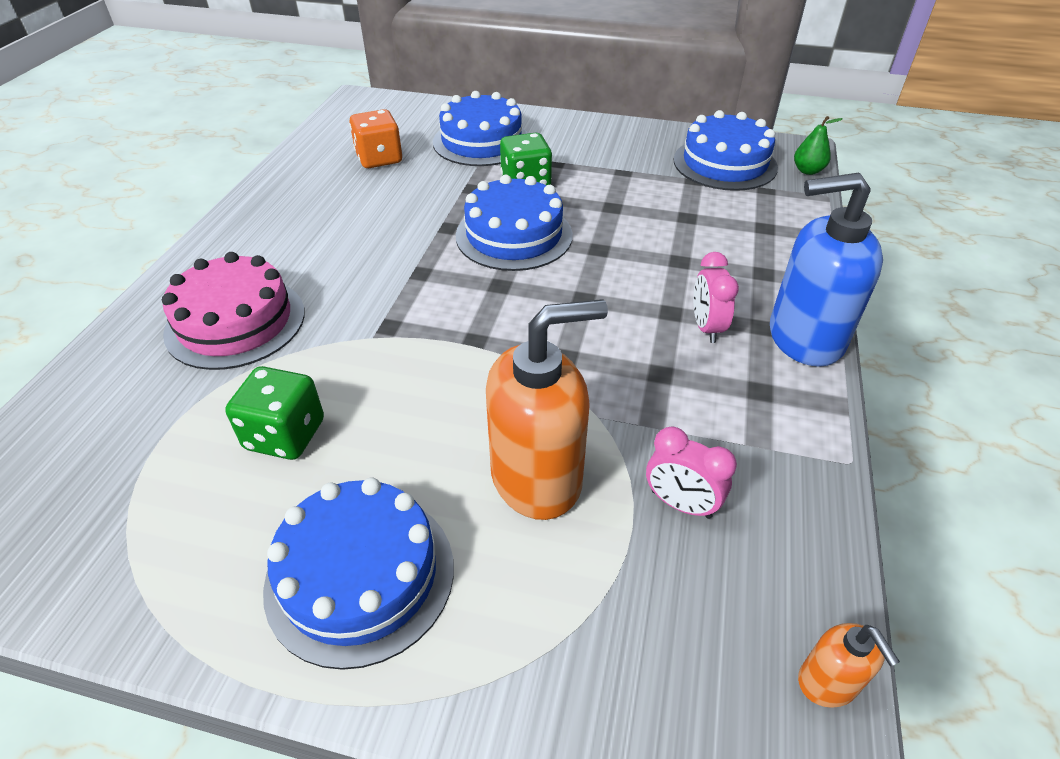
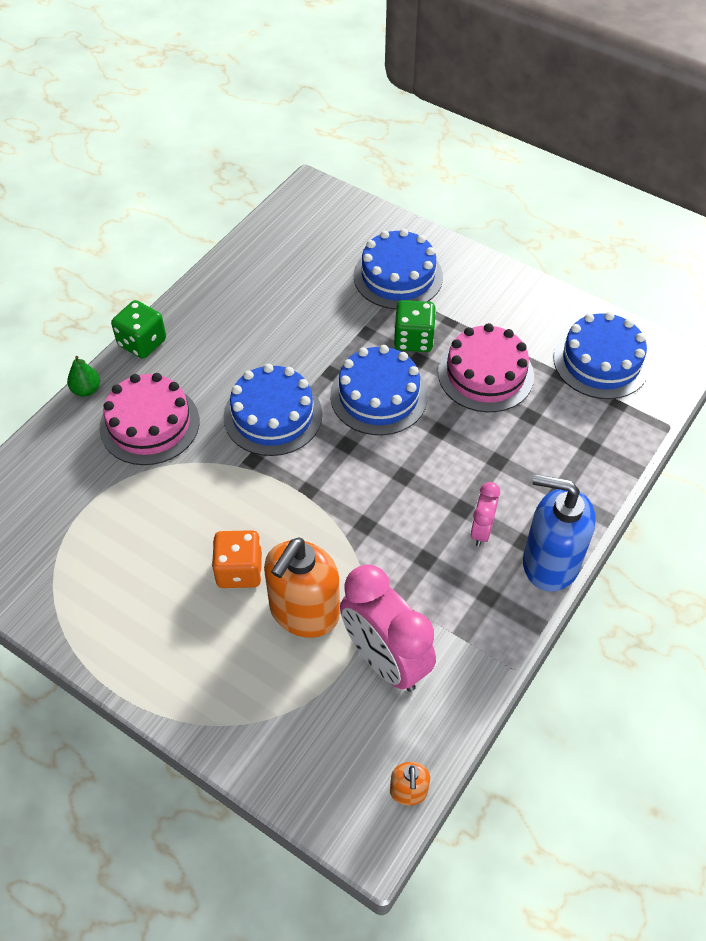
camera: 20 degrees right, 10 degrees up
(285, 435) = (159, 529): green dice -> green dice (142, 342)
(360, 575) = (176, 640): blue cake -> blue cake (273, 415)
(379, 159) = (303, 276): orange dice -> orange dice (239, 570)
(537, 477) = (304, 612): orange soap dispenser -> orange soap dispenser turned 120 degrees clockwise
(618, 195) = (485, 374): none -> pink cake
(680, 504) = (385, 660): pink clock -> pink clock, size x2.01
(807, 171) = (672, 391): green pear -> green pear (86, 390)

